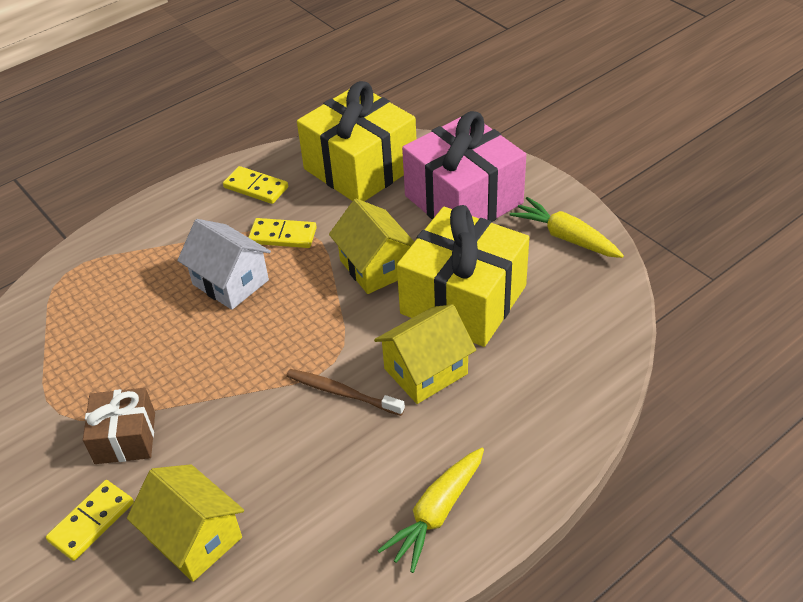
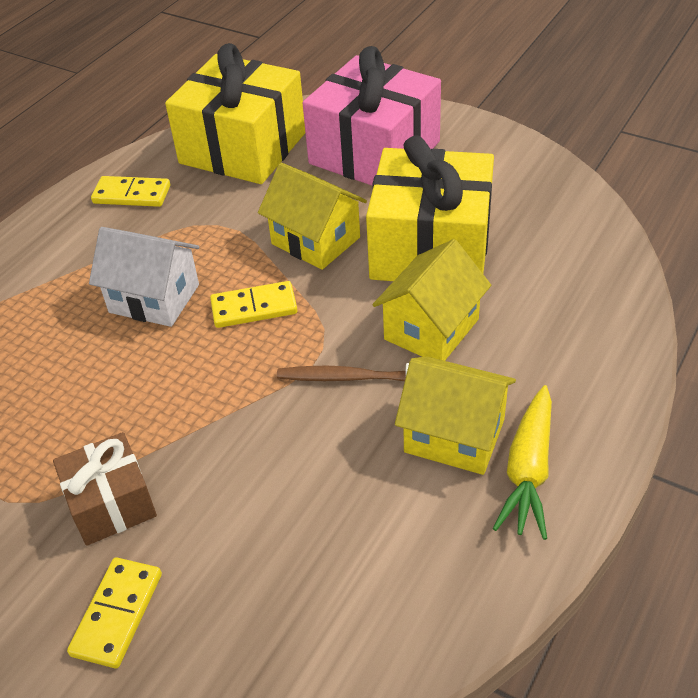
camera: 20 degrees left, 0 degrees up
(195, 538) = (261, 589): yellow house -> yellow house (454, 435)
(283, 236) = (191, 235): yellow domino -> yellow domino (254, 308)
(565, 237) = (502, 163): yellow carrot -> none

